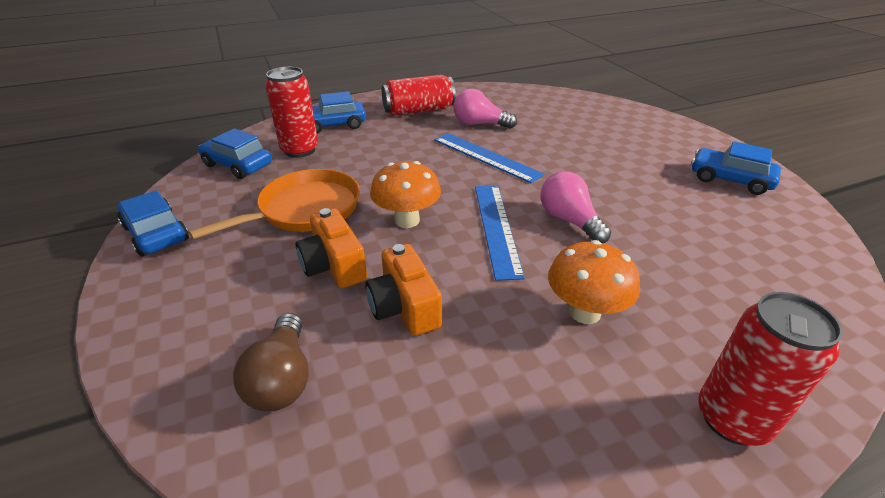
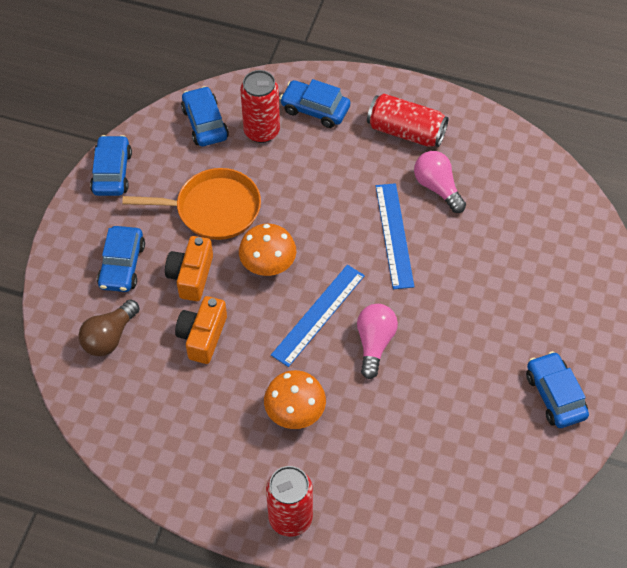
camera: 40 degrees right, 20 degrees up
(236, 299) = (122, 265): none -> blue car

